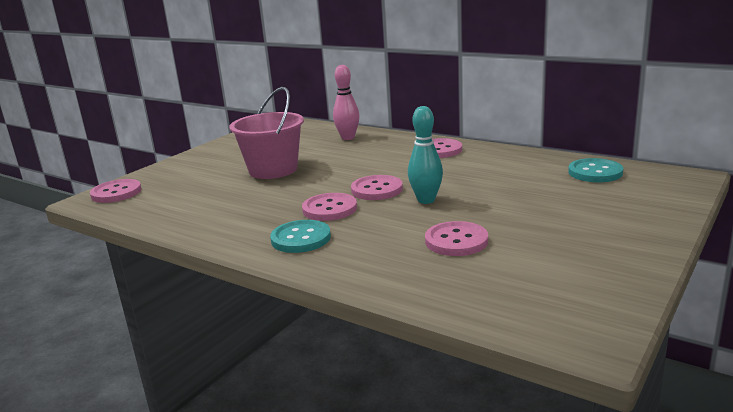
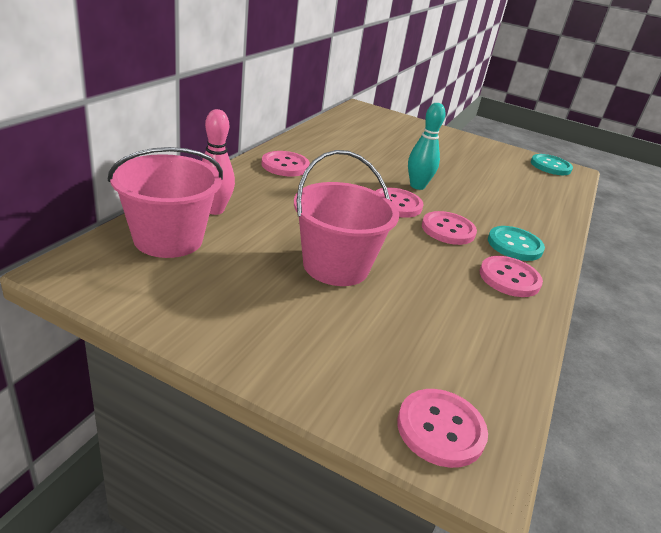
camera: 105 degrees left, 10 degrees up
(308, 132) = (168, 239): none -> pink bucket
(456, 241) = (487, 184): pink button -> pink button (509, 278)
(595, 172) = (353, 125): turquoise button -> turquoise button (550, 166)

